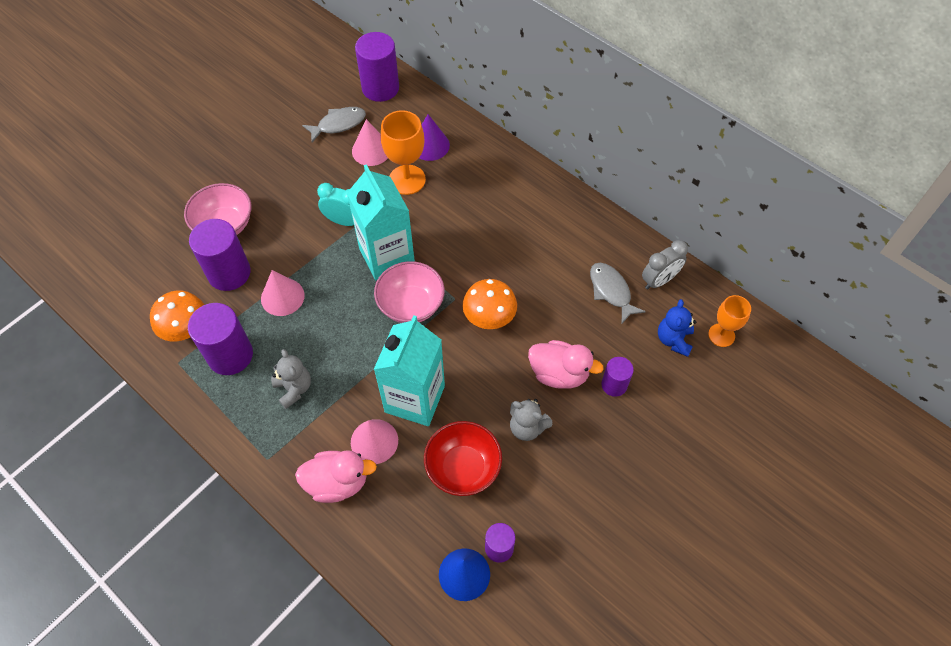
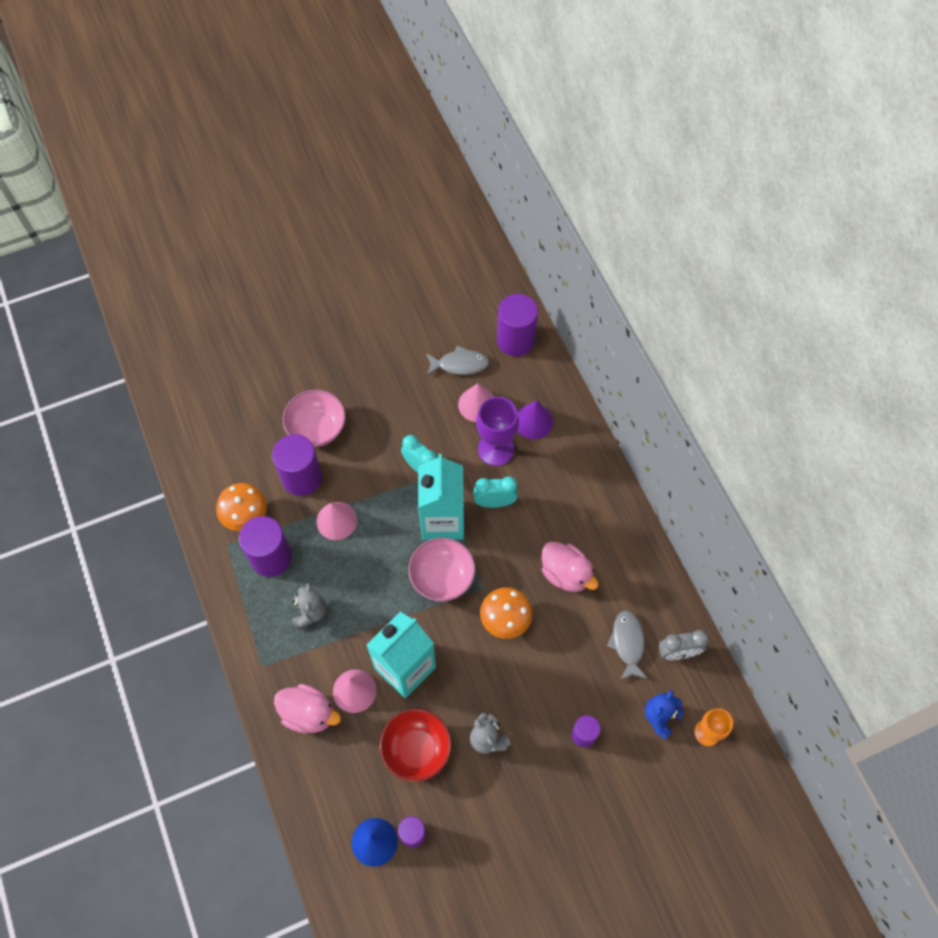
camera: 25 degrees right, 5 degrees up
(407, 180) = (496, 449): orange goblet -> purple goblet
(428, 223) = (495, 502): none -> turquoise clock
(559, 373) = (540, 701): pink duck -> pink duck (566, 573)

